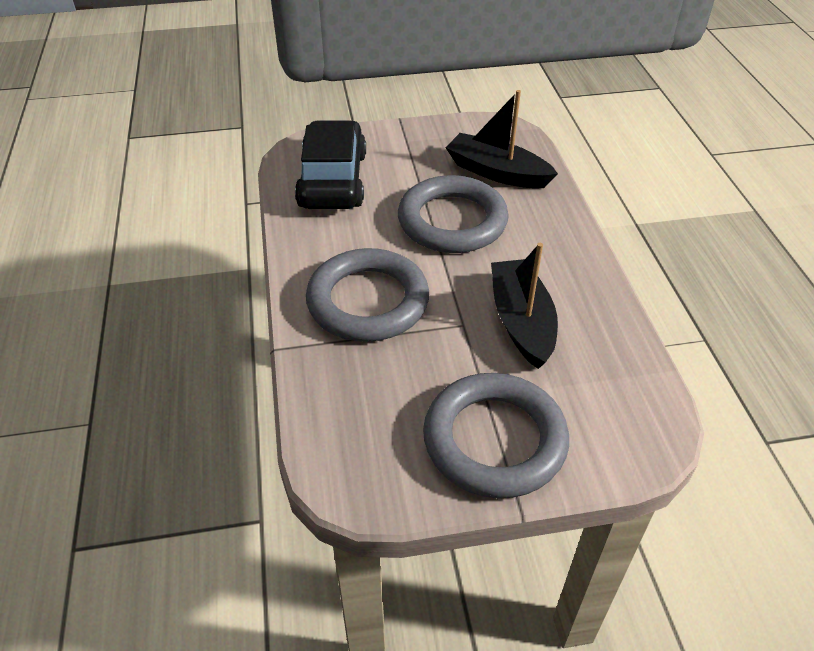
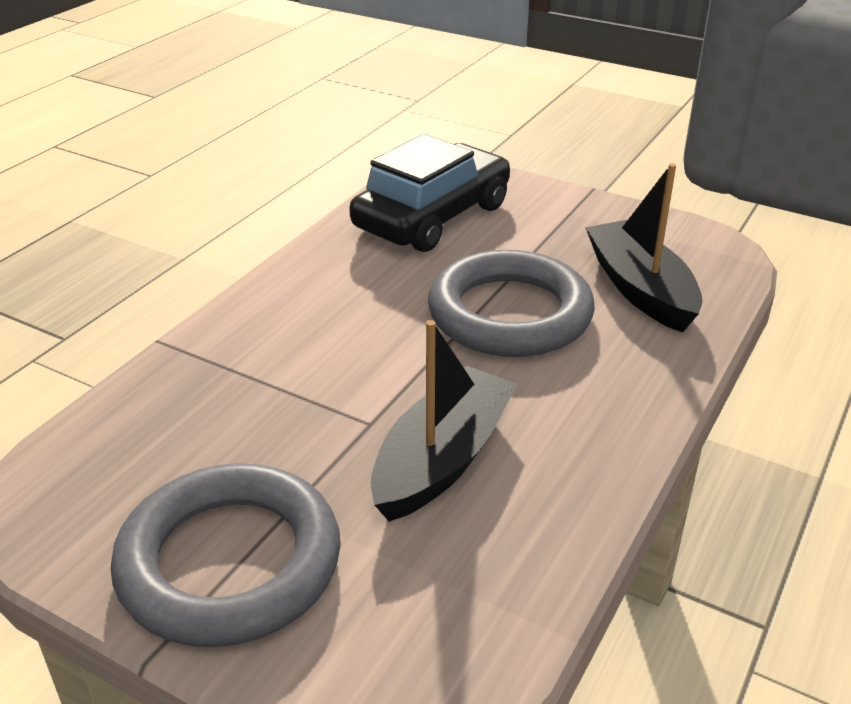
camera: 40 degrees right, 10 degrees down
(368, 301) = (303, 345): grey ring -> none

